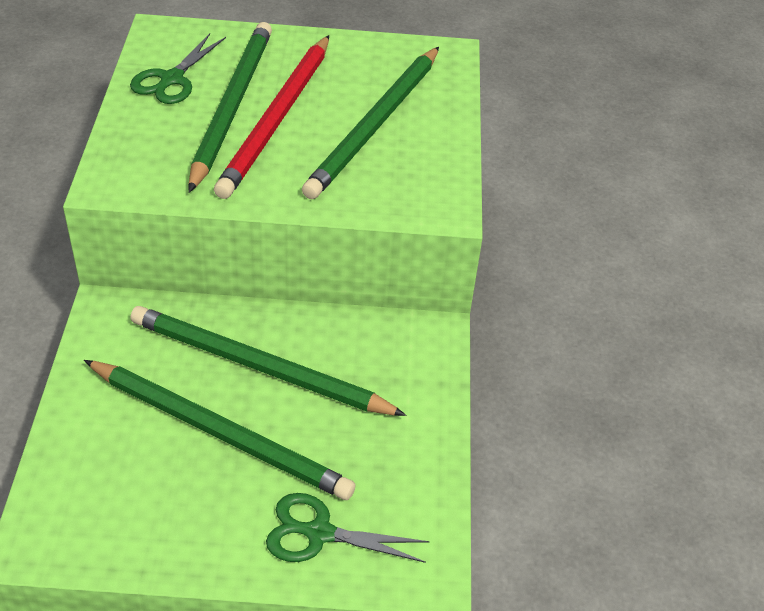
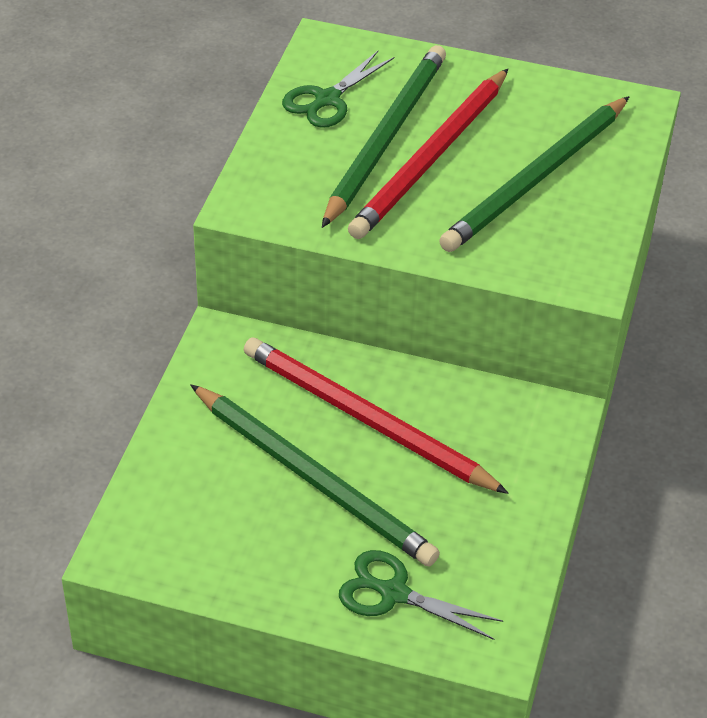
camera: 15 degrees right, 0 degrees up
(258, 366) = (366, 419): green pencil -> red pencil

